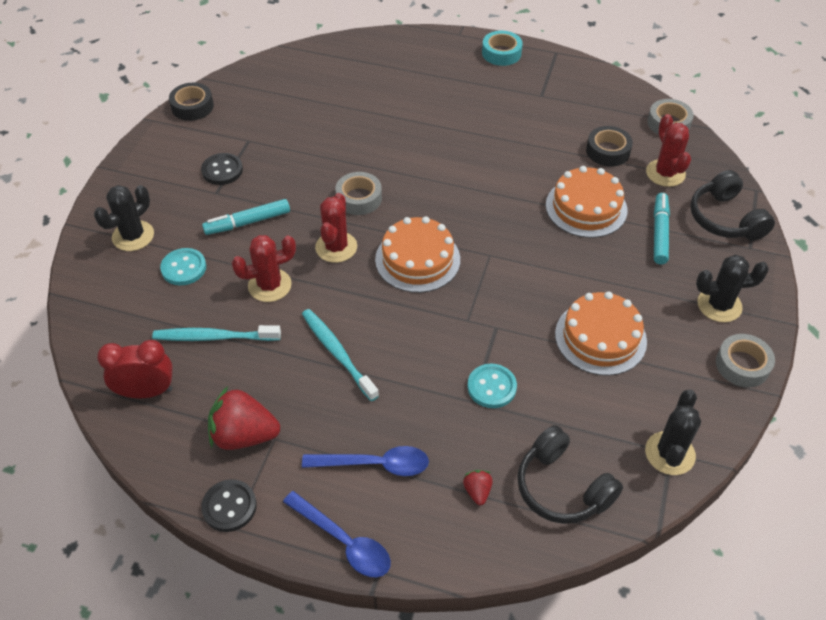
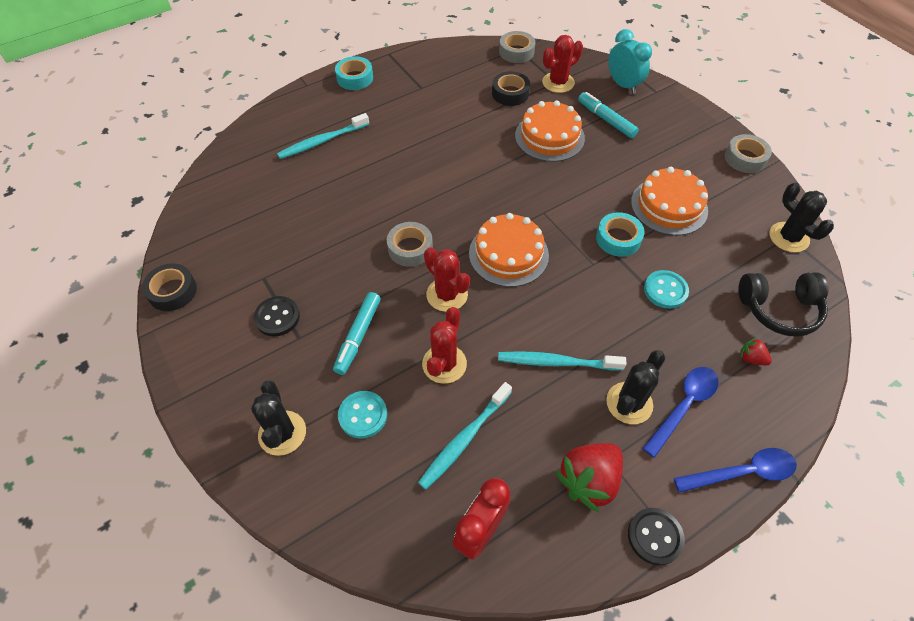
camera: 50 degrees left, 5 degrees up
(410, 82) = (322, 141): none -> turquoise toothbrush
(516, 322) = (618, 239): none -> turquoise tape
(665, 173) = (558, 82): red cactus -> red cactus turned 60 degrees counterclockwise
(719, 305) = (690, 135): black cactus -> black cactus (629, 403)
(725, 219) = (623, 85): black headphones -> turquoise clock

